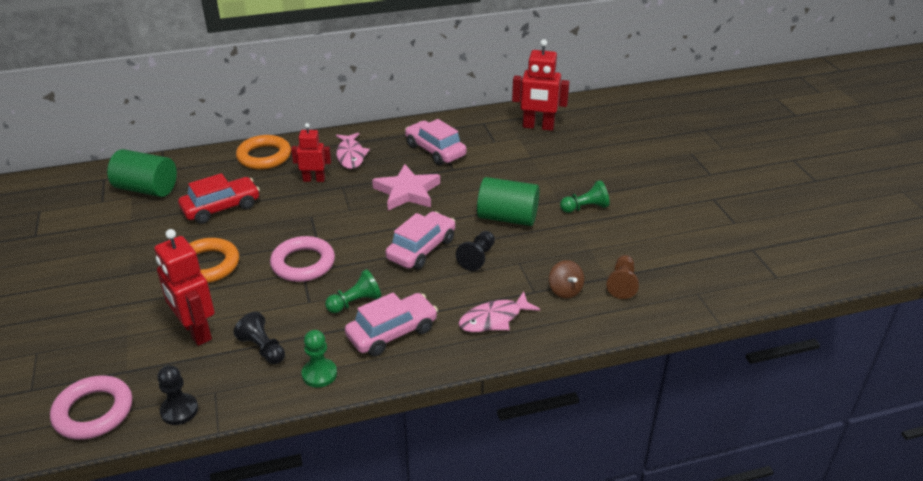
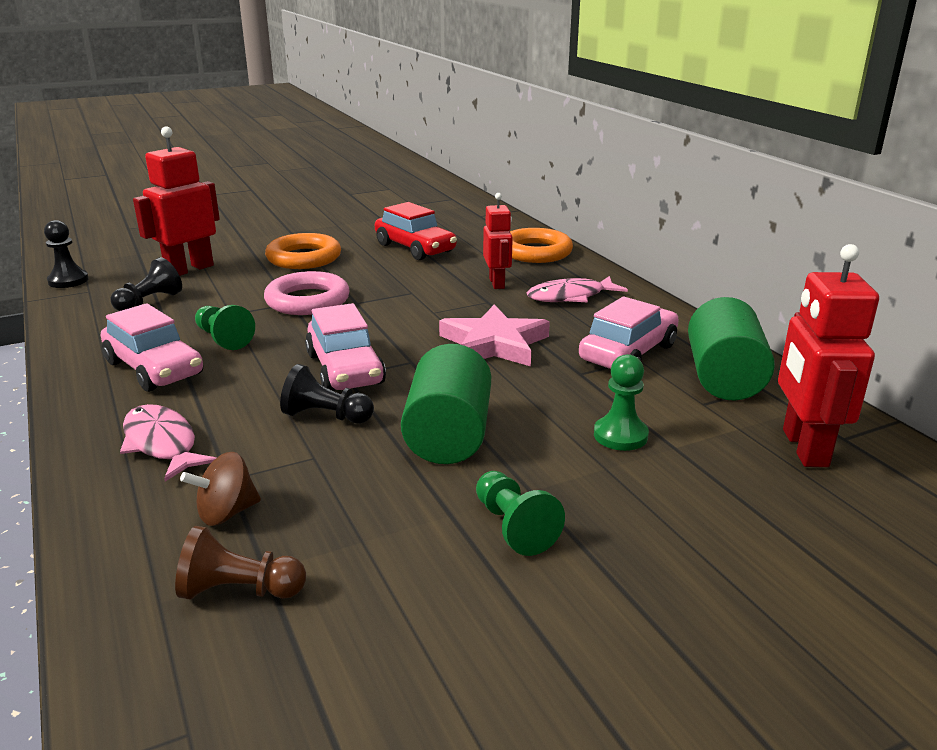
camera: 80 degrees right, 10 degrees down
(93, 412) = (86, 251): pink ring -> none
(146, 189) = (440, 215): green cylinder -> green cylinder (723, 378)
(319, 374) = (91, 335): green pawn -> green pawn (620, 435)
(421, 249) = (345, 369): pink car -> pink car turned 45 degrees clockwise

